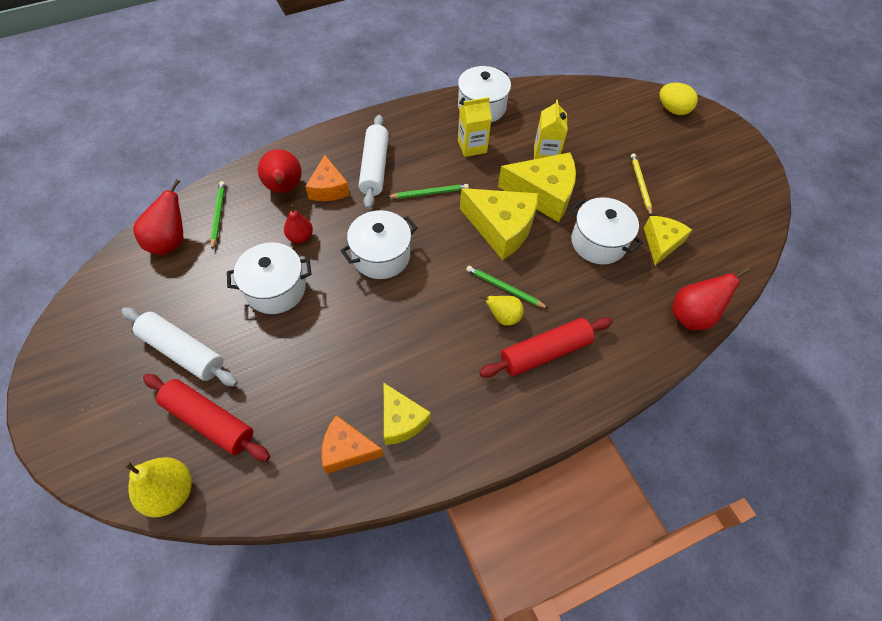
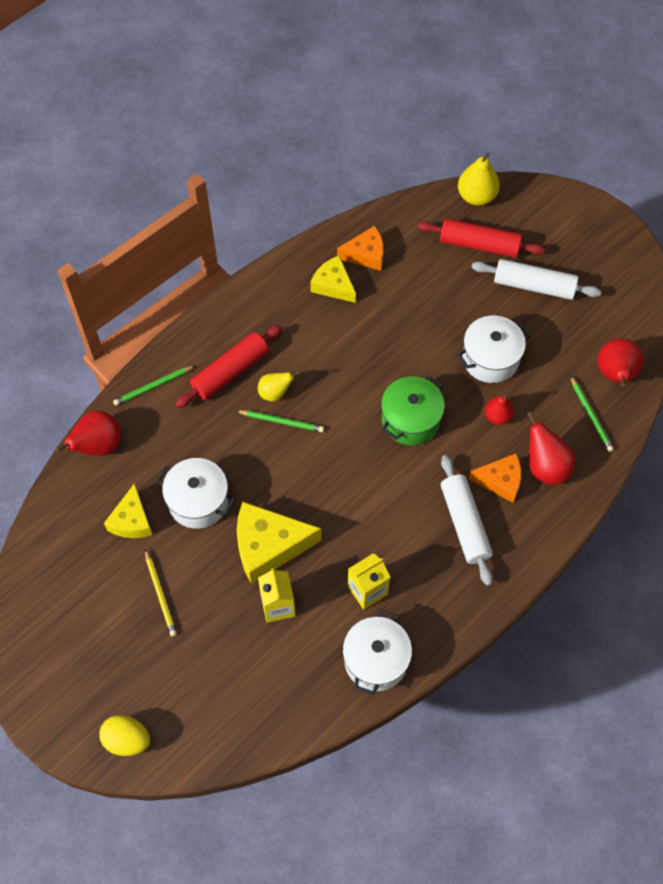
camera: 165 degrees right, 5 degrees up
(328, 188) = (500, 481): orange cheese -> orange cheese turned 120 degrees clockwise
(381, 256) = (410, 420): white pot -> green pot
(429, 193) = (392, 508): green pencil -> green pencil (153, 387)
(501, 228) = (303, 488): yellow cheese -> none

